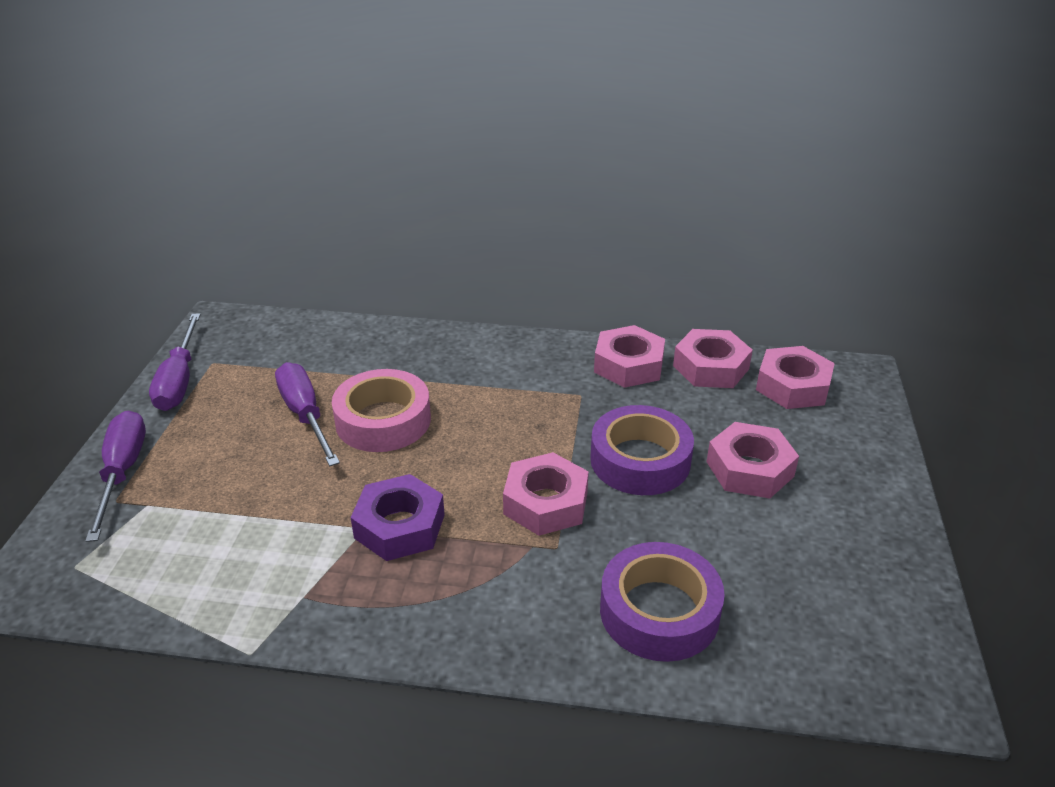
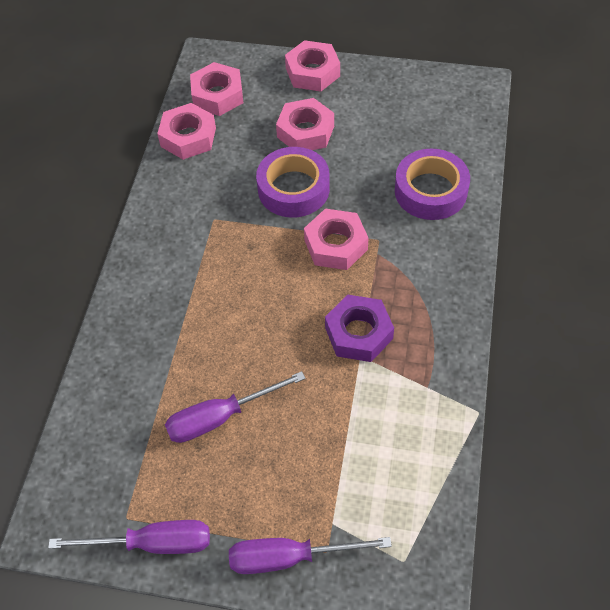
camera: 85 degrees left, 20 degrees up
(383, 420) = (233, 355): pink tape -> none
(628, 365) = (178, 186): pink nut -> pink nut (312, 72)

